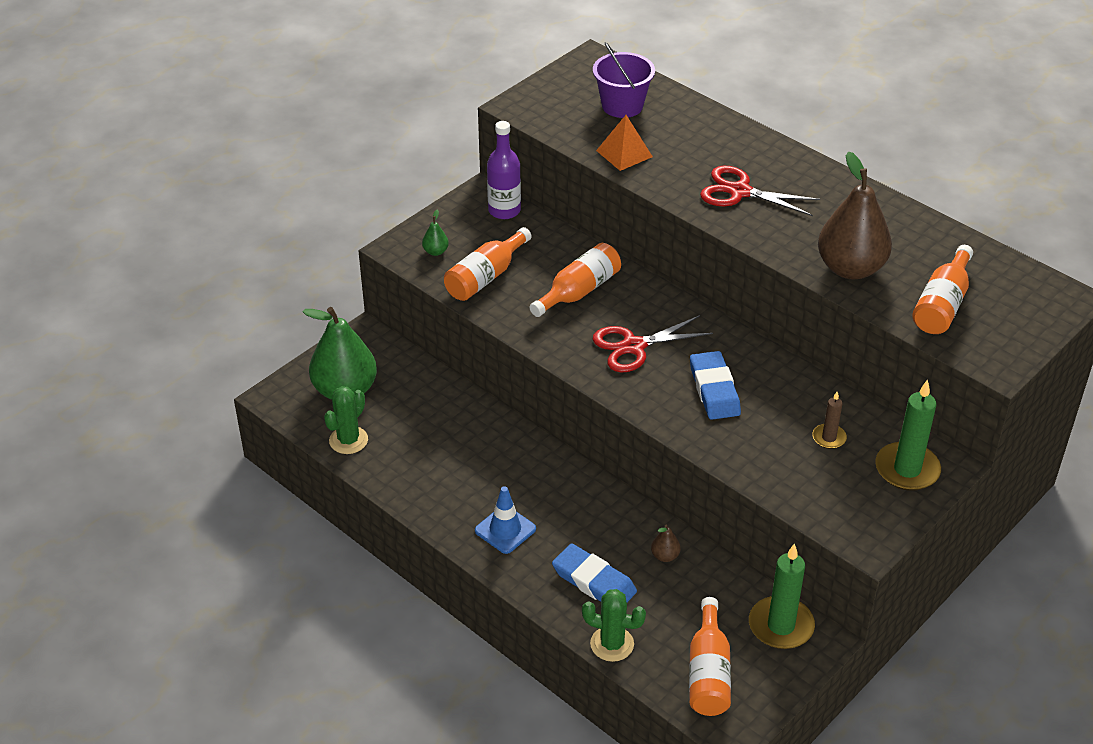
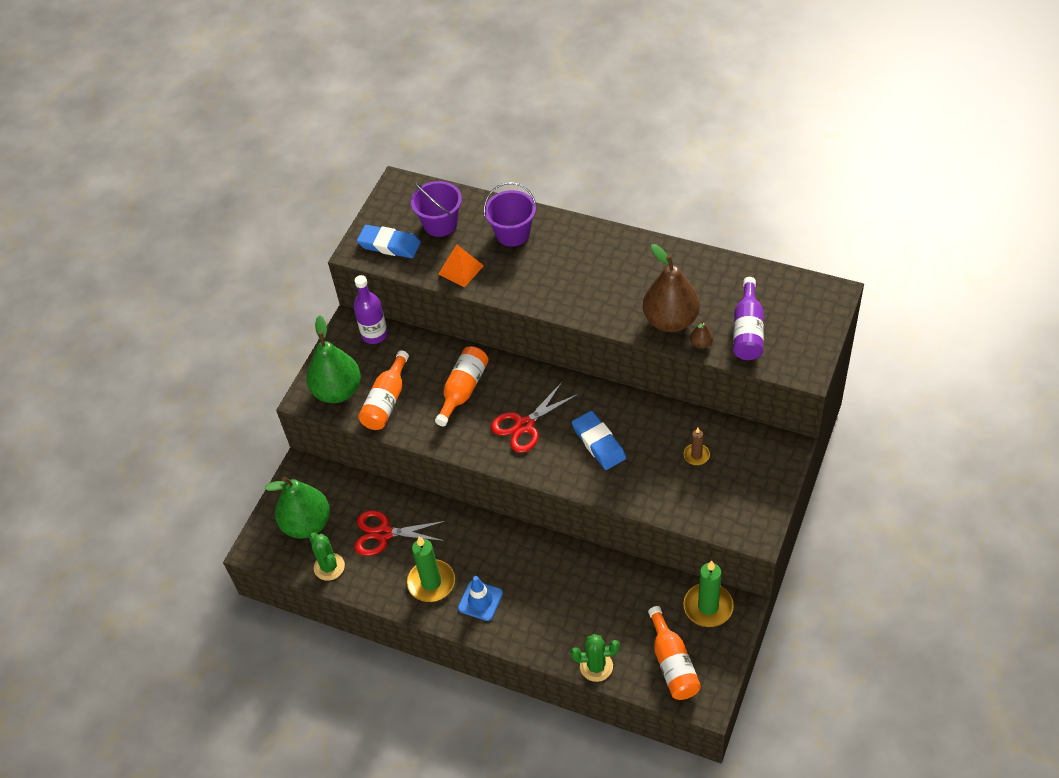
camera: 15 degrees left, 10 degrees up
(348, 440) = (329, 567): green cactus -> green cactus turned 45 degrees counterclockwise
(435, 251) = (337, 391): green pear -> green pear, size x2.49
(594, 581) = (562, 620): blue eraser -> blue eraser (389, 245)
(665, 556) = (604, 580): brown pear -> brown pear (701, 344)
(701, 136) = (513, 233): none -> purple bucket
(740, 192) = (562, 277): red scissors -> red scissors (384, 533)
(907, 469) = (761, 463): green candle -> green candle (431, 582)
(942, 305) = (747, 331): orange bottle -> purple bottle

